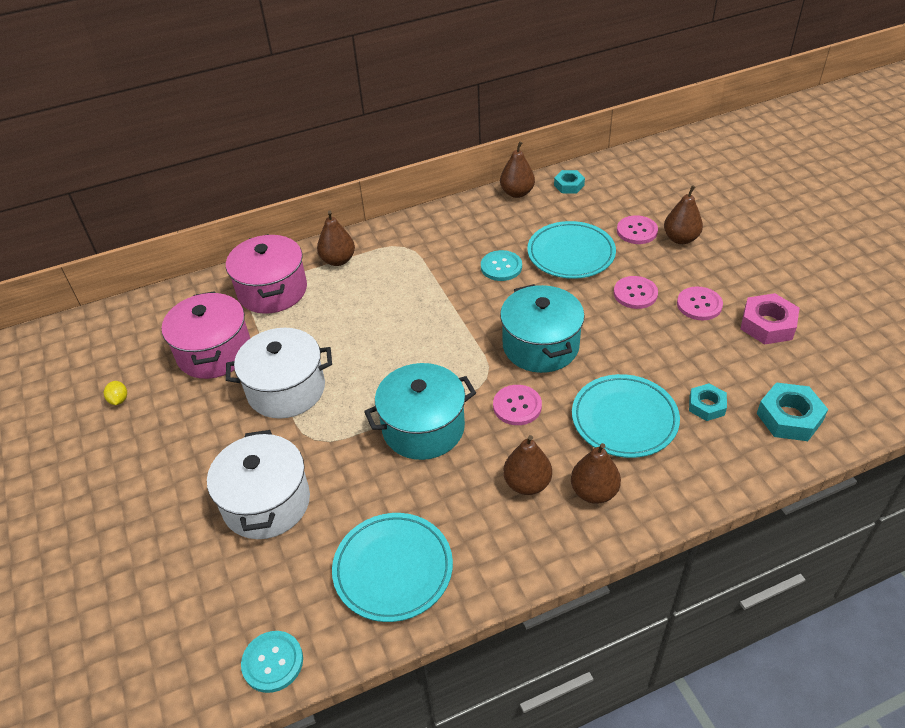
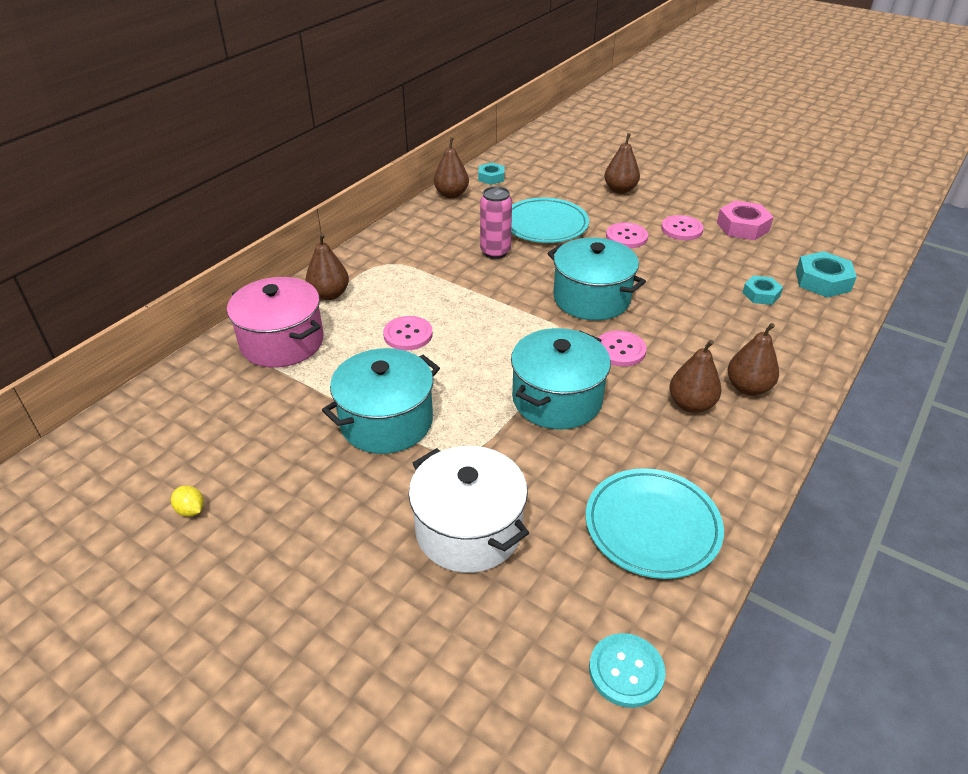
camera: 35 degrees left, 5 degrees down
(214, 352) = (269, 419): pink pot -> none
(286, 389) = (386, 421): white pot -> turquoise pot
(501, 267) = (495, 252): turquoise button -> pink can
(624, 419) = (713, 326): turquoise plate -> none
(637, 231) = (581, 194): pink button -> pink button (408, 334)

